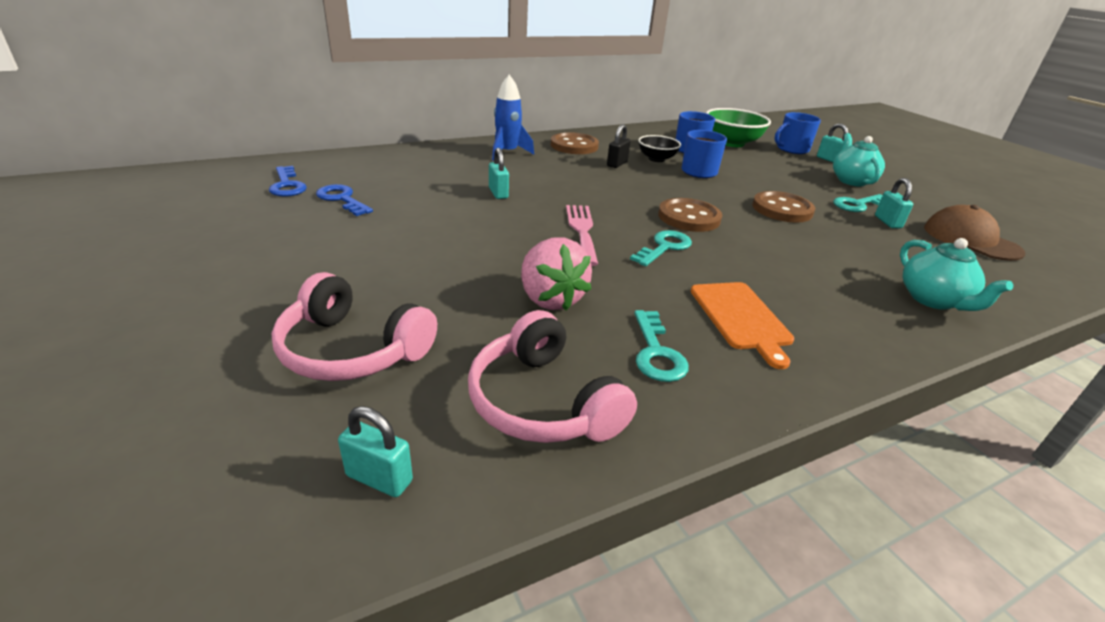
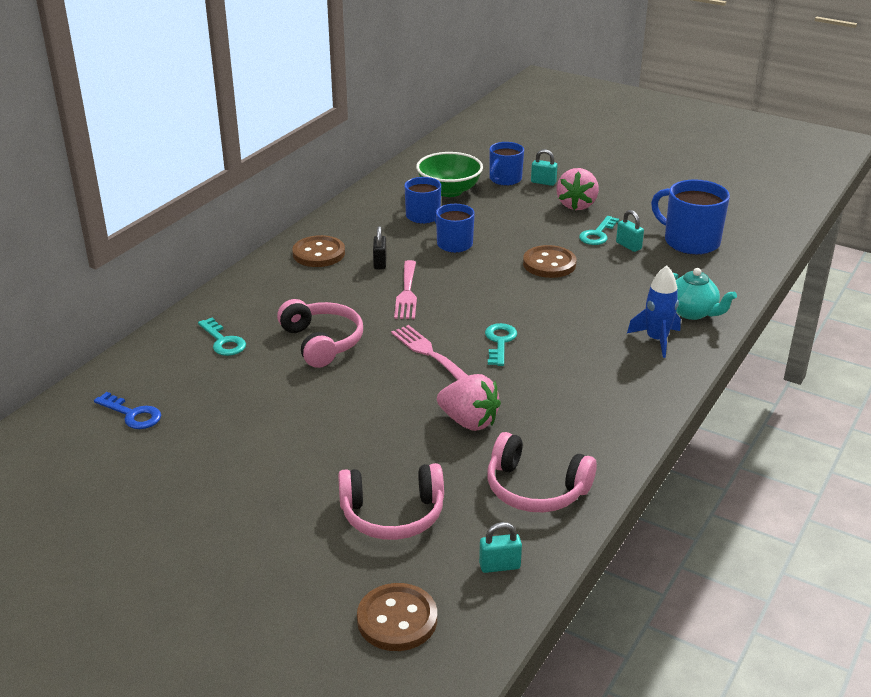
camera: 30 degrees left, 0 degrees up
(342, 199) = (204, 407): blue key -> none
(498, 193) = (322, 342): turquoise padlock -> pink headphones
(507, 153) = (270, 289): blue rocket -> blue rocket (656, 340)
(616, 187) = (407, 293): none -> pink fork
(656, 159) = (406, 241): black bowl -> none
(656, 352) = (567, 429): turquoise key -> turquoise key (223, 341)
(689, 217) = (491, 303): brown button -> brown button (397, 619)
(741, 318) = (594, 380): orange cutting board -> none
(851, 181) = (576, 205): turquoise teapot -> pink strawberry
(971, 240) = (690, 241): brown cap -> blue mug

